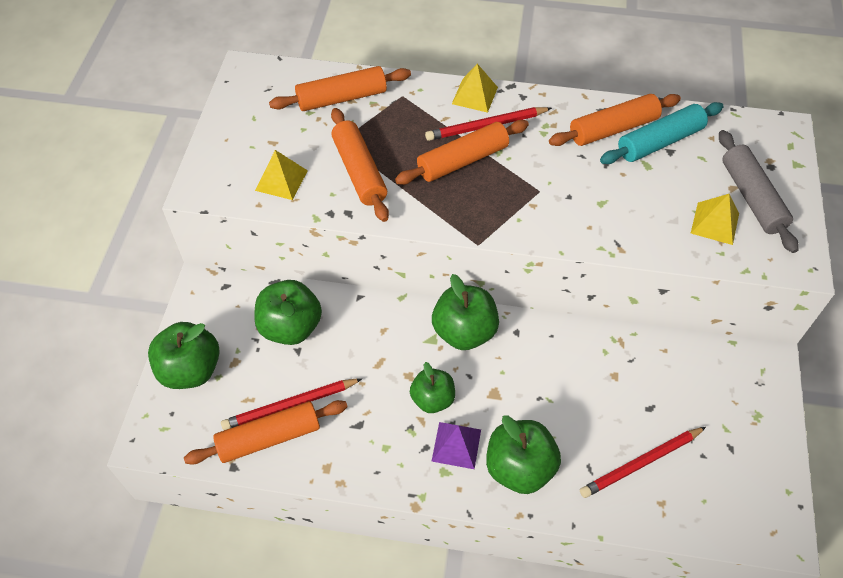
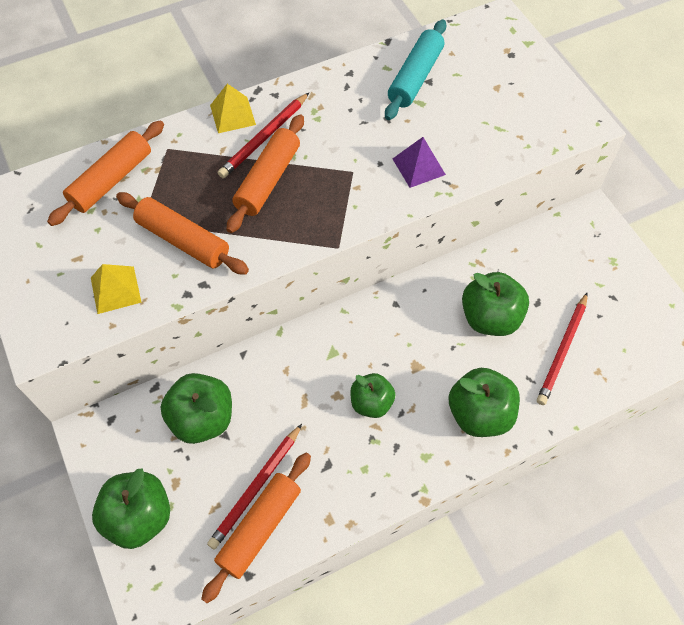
camera: 35 degrees left, 5 degrees up
(456, 445) = (419, 428): purple pyramid -> purple pyramid (419, 166)
(464, 331) = (354, 329): green apple -> green apple (490, 318)
(613, 129) = (370, 85): orange rolling pin -> none
(715, 223) = (505, 124): yellow pyramid -> none
(752, 197) = (516, 88): grey rolling pin -> none

